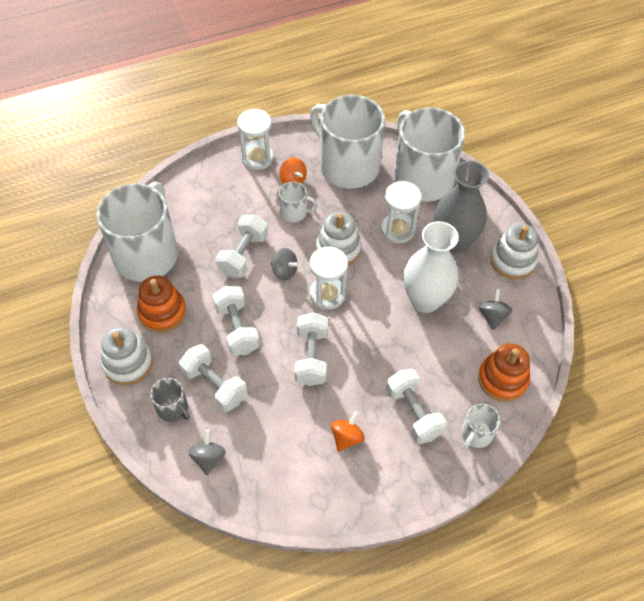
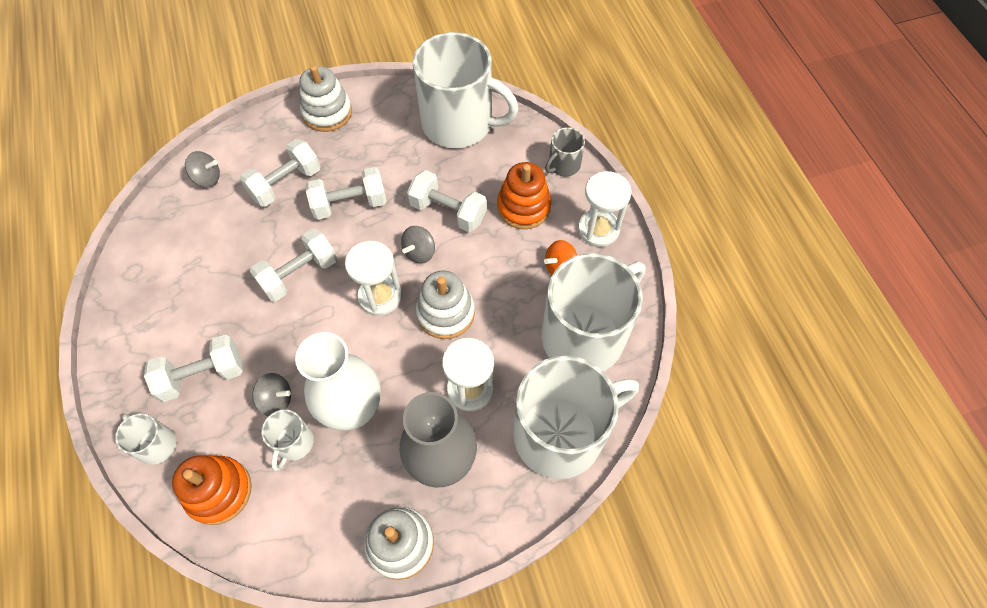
camera: 95 degrees right, 5 degrees up
(162, 312) = (382, 138): orange stacking toy -> orange stacking toy (523, 207)
(173, 408) = (268, 149): grey mug -> grey mug (563, 165)
(294, 212) = (508, 267): white mug -> white mug (293, 443)
(311, 357) = (299, 274): white dumbbell -> white dumbbell turned 45 degrees counterclockwise
(346, 437) = (193, 302): orange spinning top -> none
(492, 316) = (314, 495): grey spinning top -> grey spinning top (276, 400)

